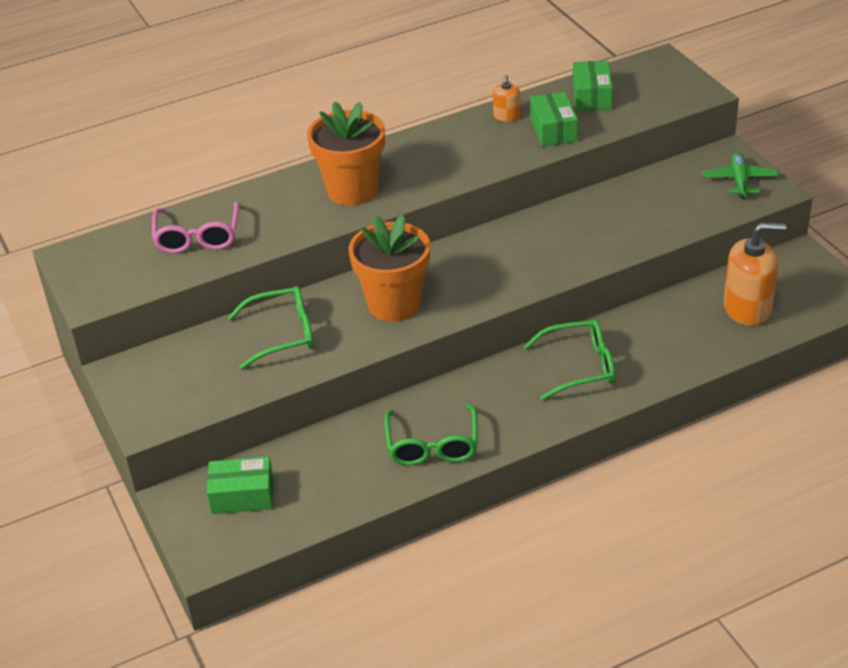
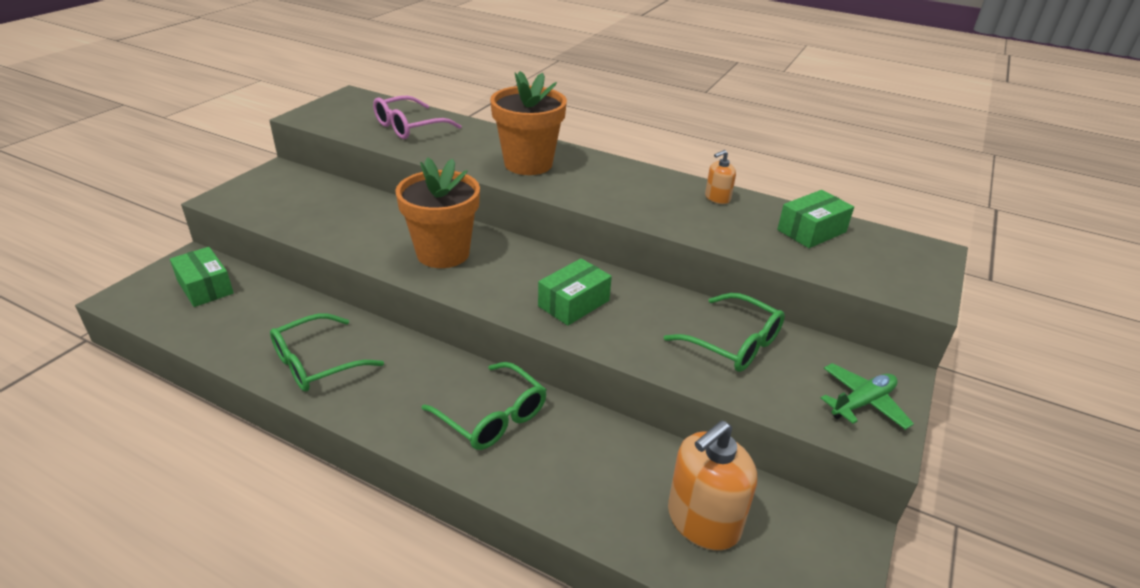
camera: 50 degrees right, 5 degrees down
(283, 334) = (364, 217): green glasses -> green glasses (733, 343)
(553, 130) = (731, 227): green box -> green box (573, 303)
(747, 308) = (703, 521): orange soap dispenser -> orange soap dispenser turned 90 degrees clockwise

